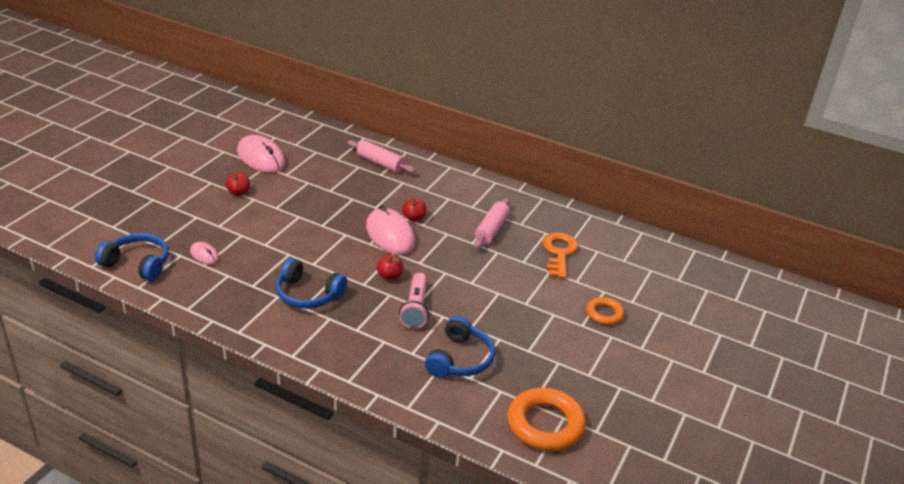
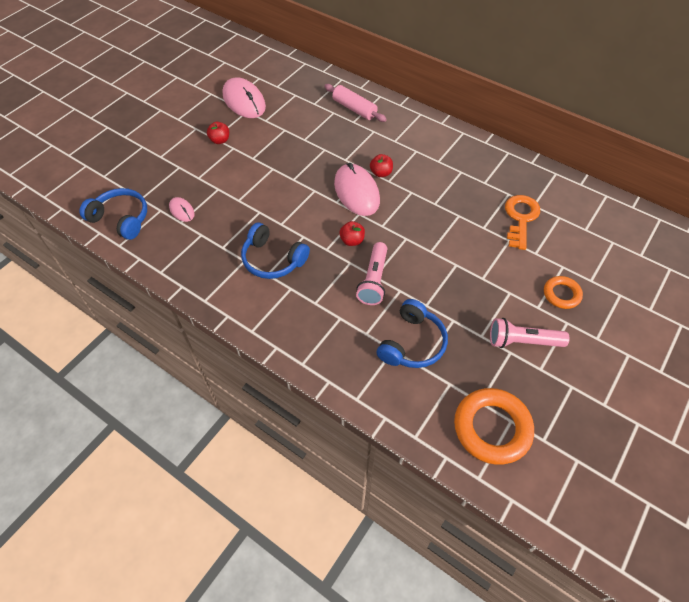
camera: 10 degrees right, 20 degrees up
(491, 230) = (455, 189): pink rolling pin -> none
(569, 353) = (522, 341): none -> pink flashlight

